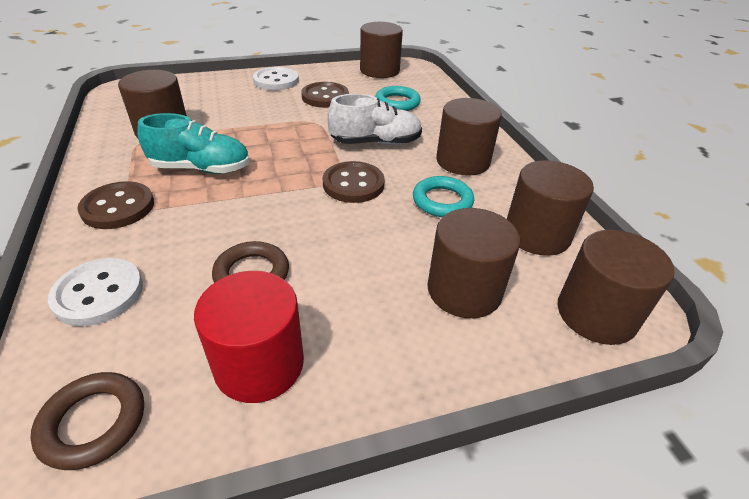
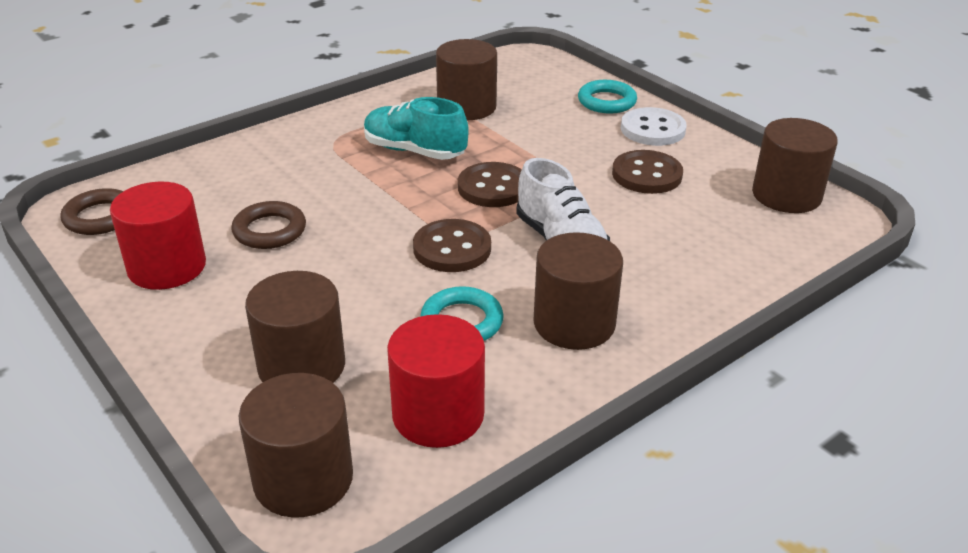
camera: 70 degrees right, 5 degrees down
(98, 293) = (217, 170): white button -> none
(118, 207) = (326, 136): brown button -> brown button (493, 187)
(201, 168) = (414, 151): turquoise shoe -> turquoise shoe turned 135 degrees clockwise
(397, 102) = (694, 234): turquoise ring -> turquoise ring (606, 101)
(537, 234) = (438, 414): brown cylinder -> red cylinder

